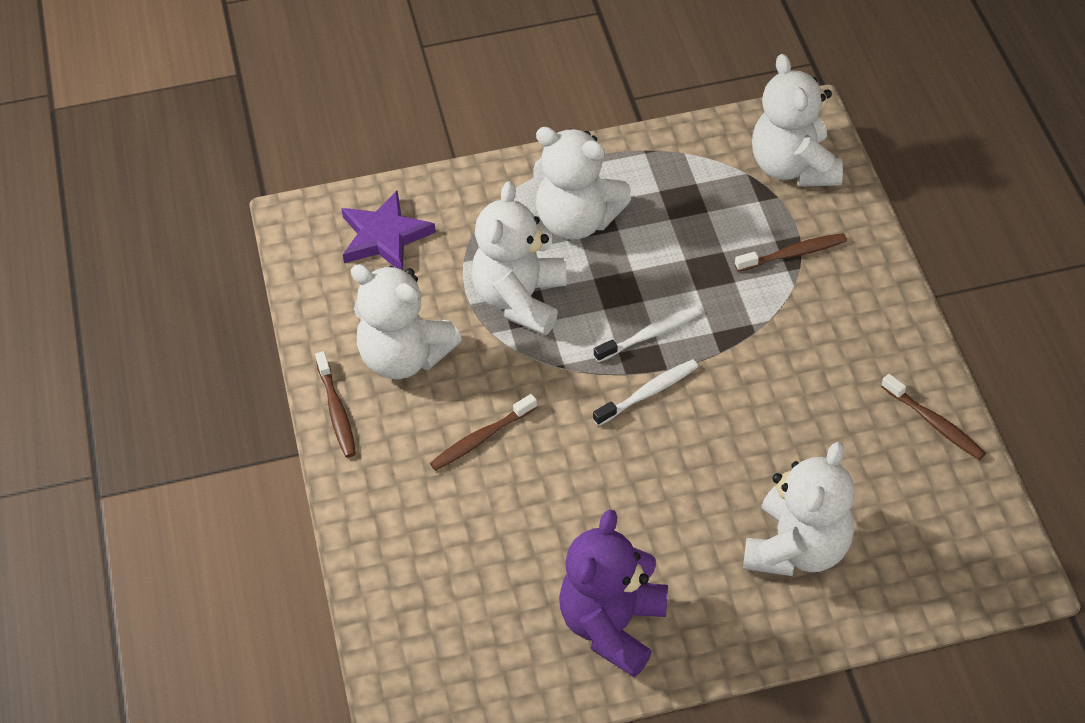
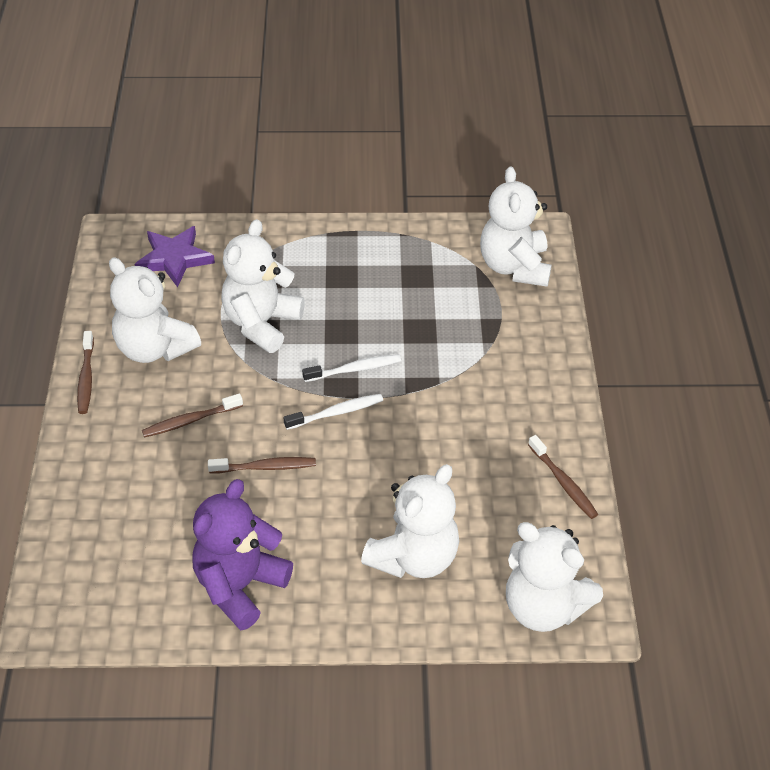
camera: 10 degrees right, 5 degrees down
(577, 220) = (327, 274): white teddy bear -> white teddy bear (543, 607)
(792, 254) = (491, 331): brown toothbrush -> brown toothbrush (264, 467)

